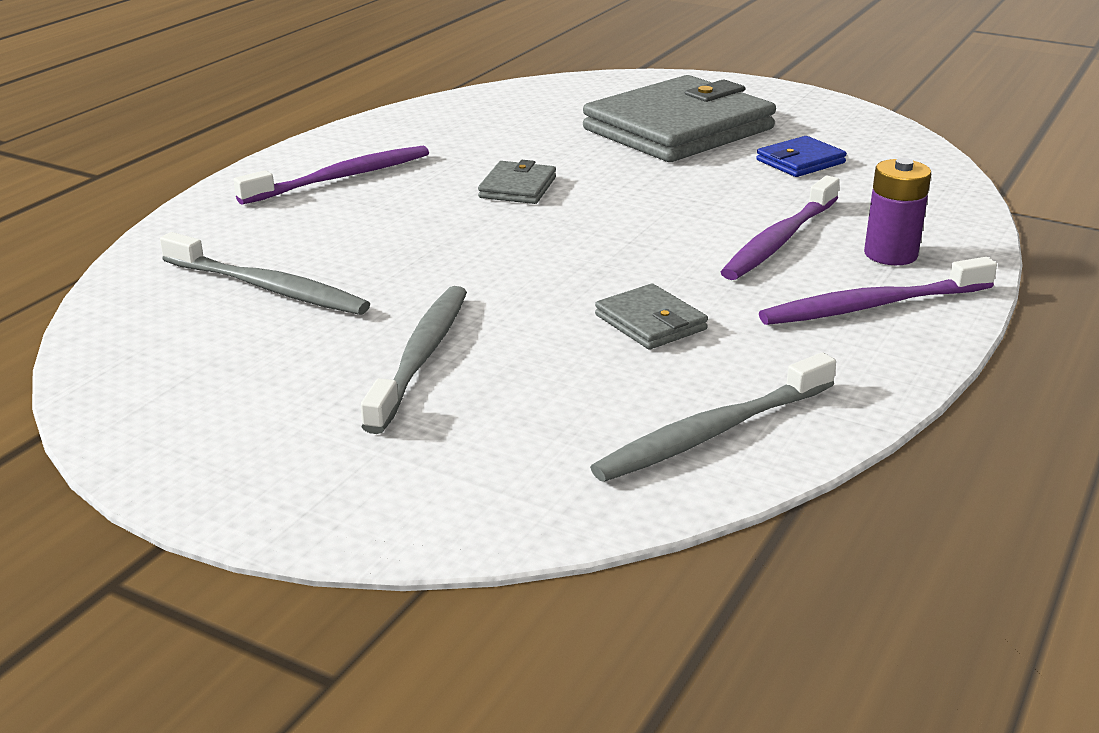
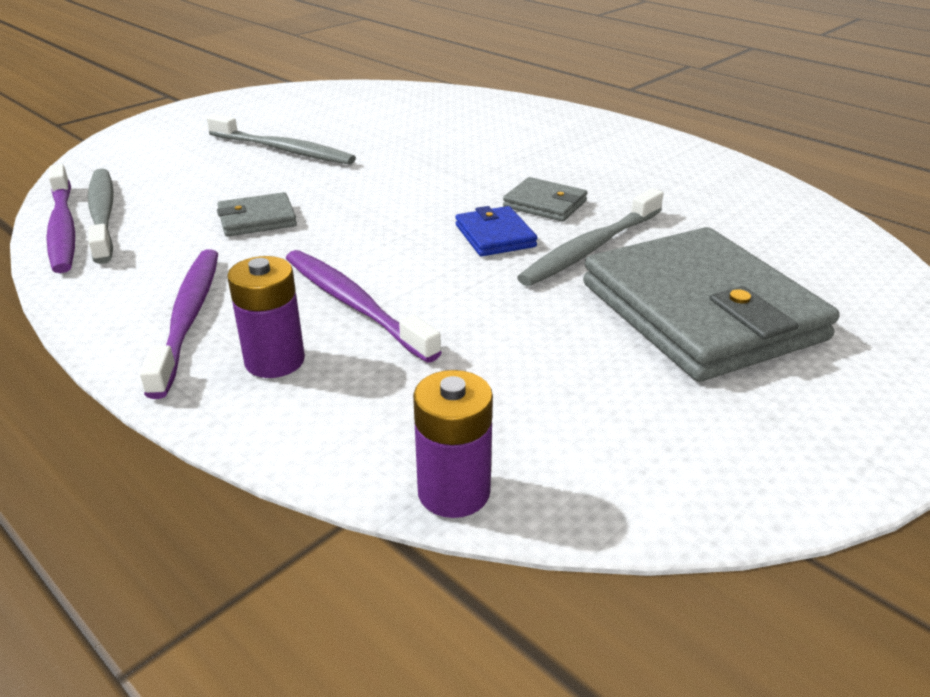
camera: 105 degrees right, 5 degrees up
(268, 288) = (409, 120): grey toothbrush -> grey toothbrush (590, 248)
(341, 178) = (591, 145): purple toothbrush -> purple toothbrush (63, 228)
(800, 161) = (566, 374): blue wallet -> blue wallet (495, 236)
(951, 180) = (454, 492): none -> purple battery

